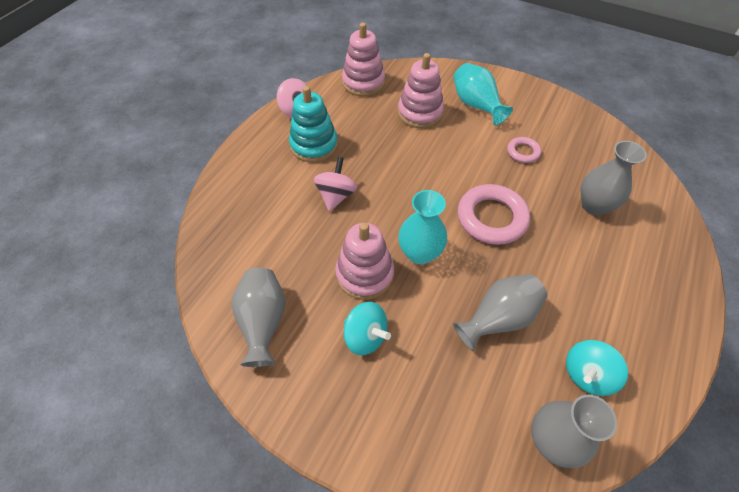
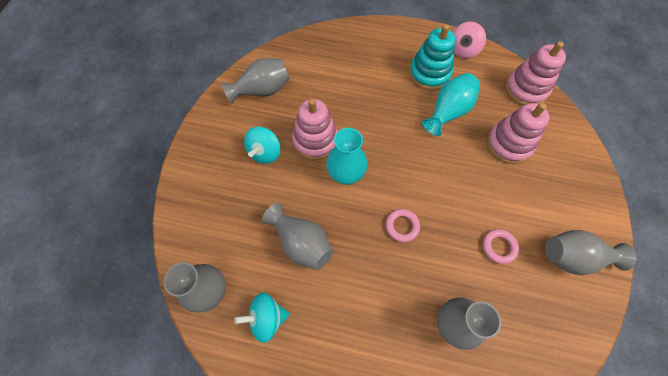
camera: 75 degrees right, 10 degrees up
(336, 196) = (382, 103): pink spinning top -> none
(476, 105) = (547, 193): turquoise vase -> turquoise vase (448, 112)
(491, 218) = (402, 226): pink ring -> pink ring, size x0.52
(537, 109) = (573, 257): none -> grey vase
(586, 374) = (267, 318): turquoise spinning top -> turquoise spinning top turned 45 degrees counterclockwise

